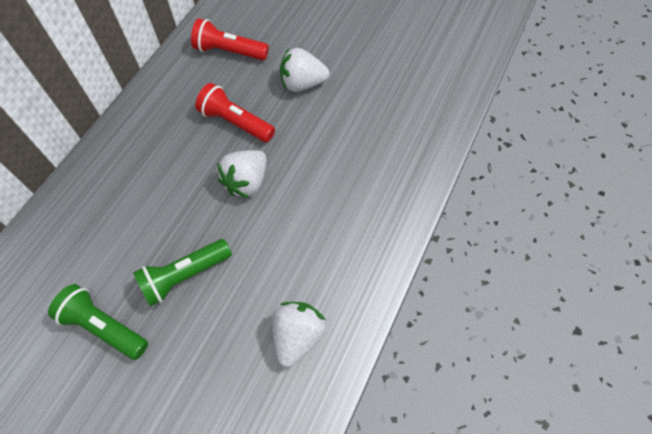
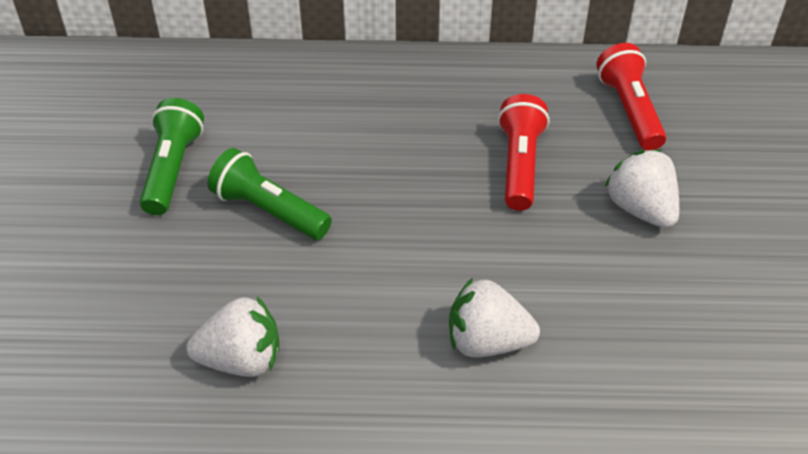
camera: 65 degrees right, 15 degrees down
(246, 182) = (435, 214): white strawberry -> white strawberry (487, 341)

